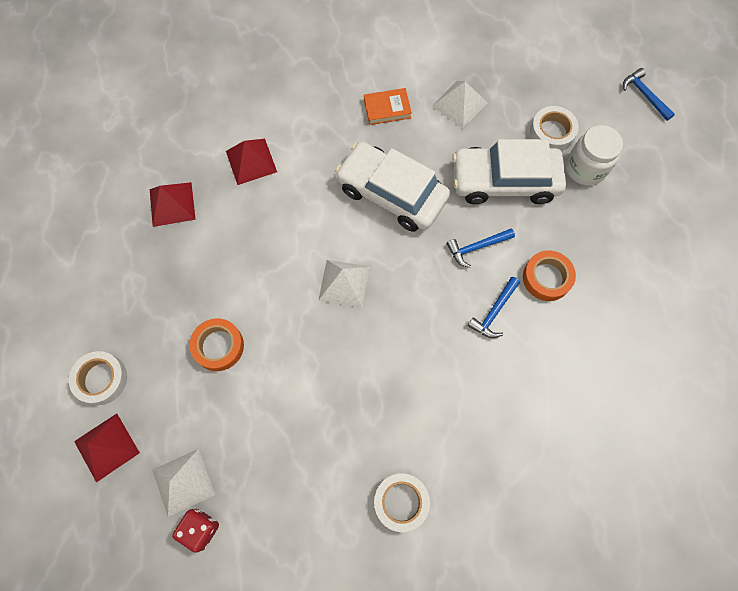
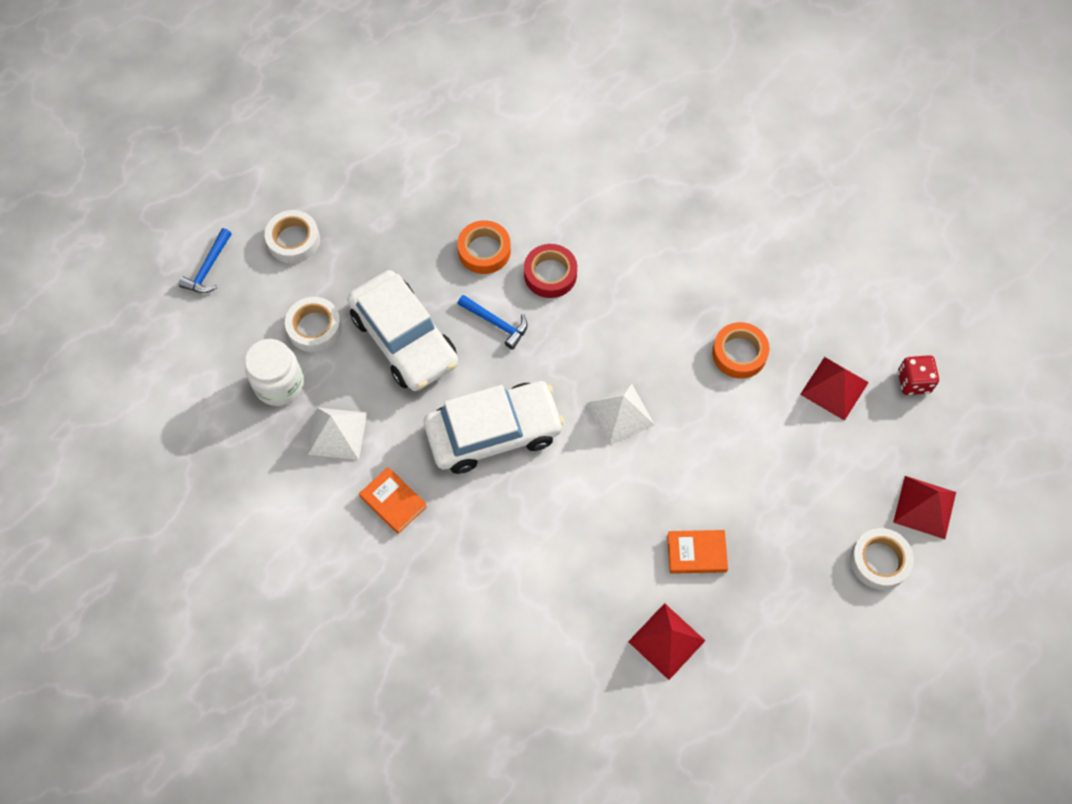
camera: 125 degrees left, 5 degrees down
(183, 482) = (894, 422): white pyramid -> none
(209, 261) = (696, 553): none -> orange book
(218, 346) = (766, 480): orange tape -> orange tape (739, 353)
(251, 161) = (558, 597): red pyramid -> red pyramid (834, 388)
(391, 193) = (493, 432): white car -> white car turned 105 degrees counterclockwise
(401, 502) = (766, 251): white tape -> white tape (293, 240)
(494, 312) = (550, 274): blue hammer -> red tape
(585, 169) = (339, 277): white jar -> white jar (279, 384)

